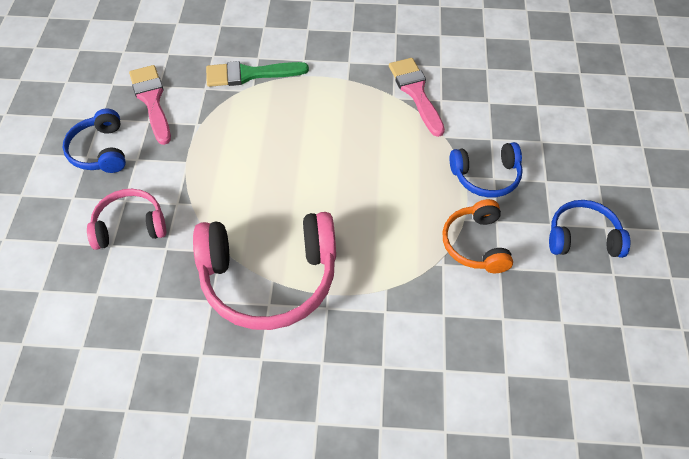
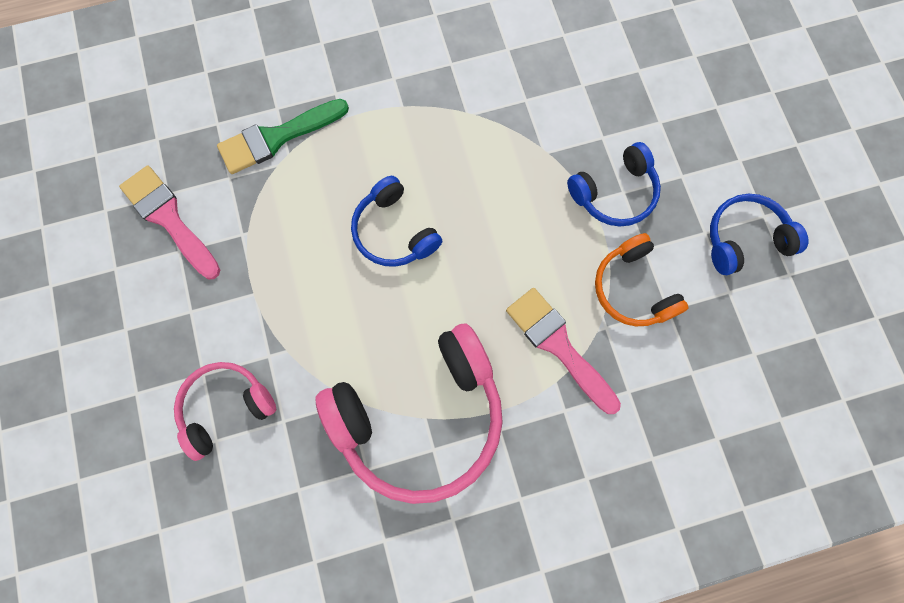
camera: 20 degrees left, 20 degrees up
(100, 151) = (138, 315): blue headphones -> blue headphones (394, 231)
(416, 93) = (492, 99): pink brush -> pink brush (558, 345)

